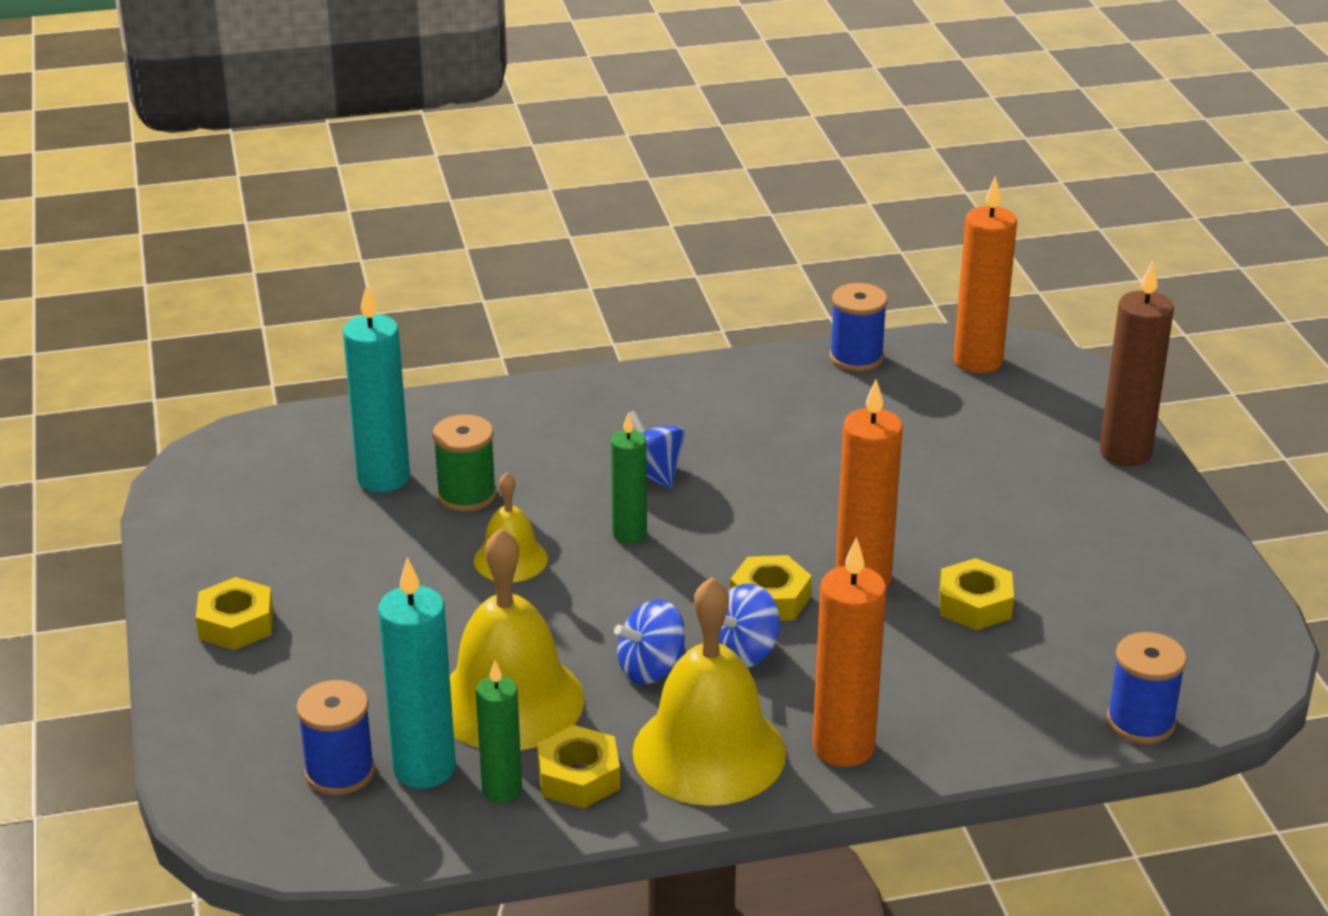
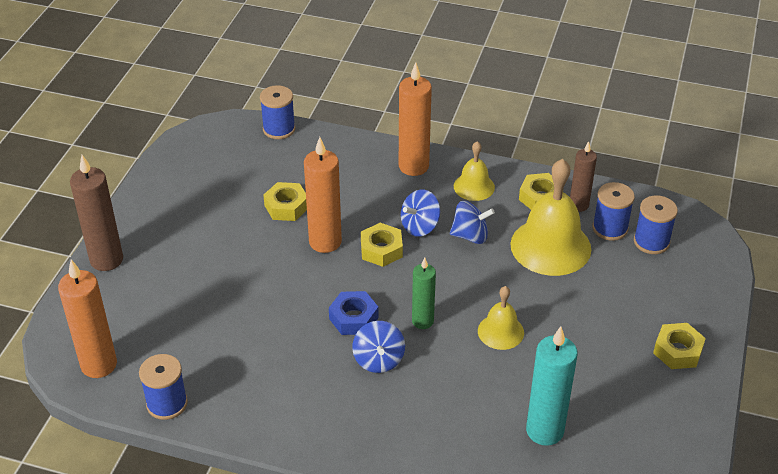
camera: 150 degrees left, 10 degrees up
(424, 768) = (610, 228): turquoise candle -> blue spool
(466, 495) = (499, 392): green spool -> none
(502, 790) = (578, 205): green candle -> brown candle
(709, 752) = (474, 186): yellow bell -> yellow bell, size x0.54
(726, 505) = (353, 318): none -> blue nut
(743, 653) = (420, 226): blue spinning top -> blue spinning top turned 150 degrees clockwise

